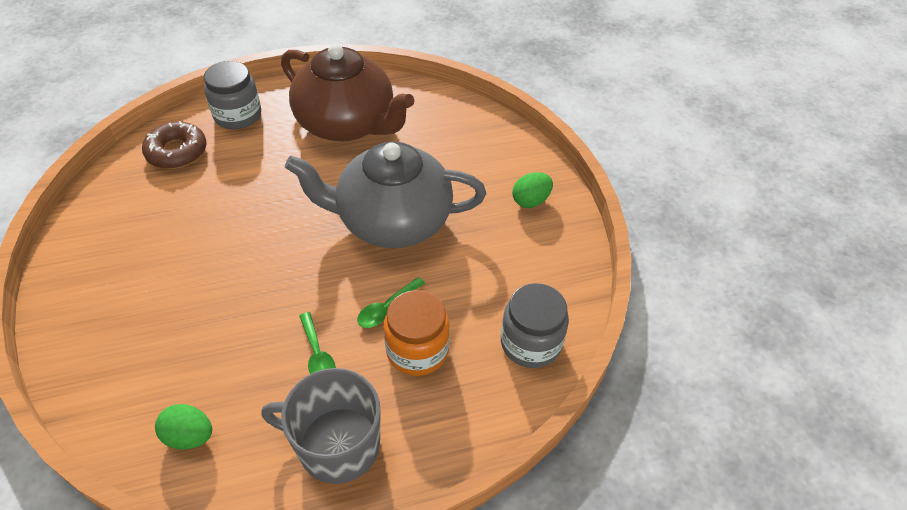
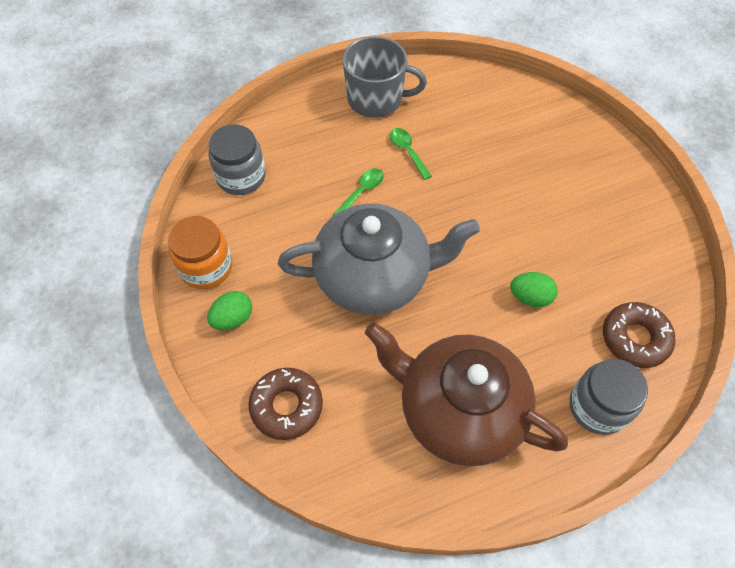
camera: 175 degrees right, 10 degrees up
(189, 436) = (476, 94): green egg -> green egg (530, 297)
(417, 350) = (331, 162): orange jar -> orange jar (206, 267)
(483, 139) = (286, 406): none -> brown donut

